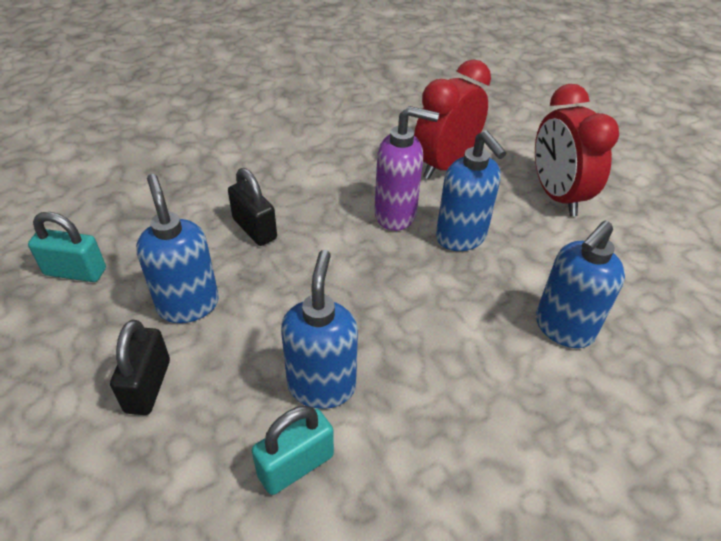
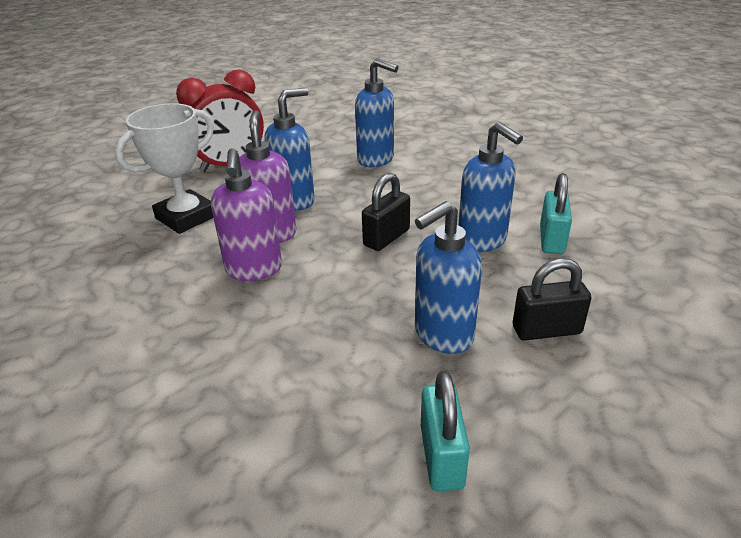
camera: 100 degrees left, 10 degrees down
(254, 229) = (314, 318): black padlock -> black padlock (386, 238)
(296, 465) = (551, 240): turquoise padlock -> turquoise padlock turned 60 degrees clockwise
(322, 386) = (482, 241): blue soap dispenser -> blue soap dispenser turned 120 degrees counterclockwise
(340, 201) = (254, 269): none -> purple soap dispenser
(445, 165) = (186, 217): red clock -> white trophy

